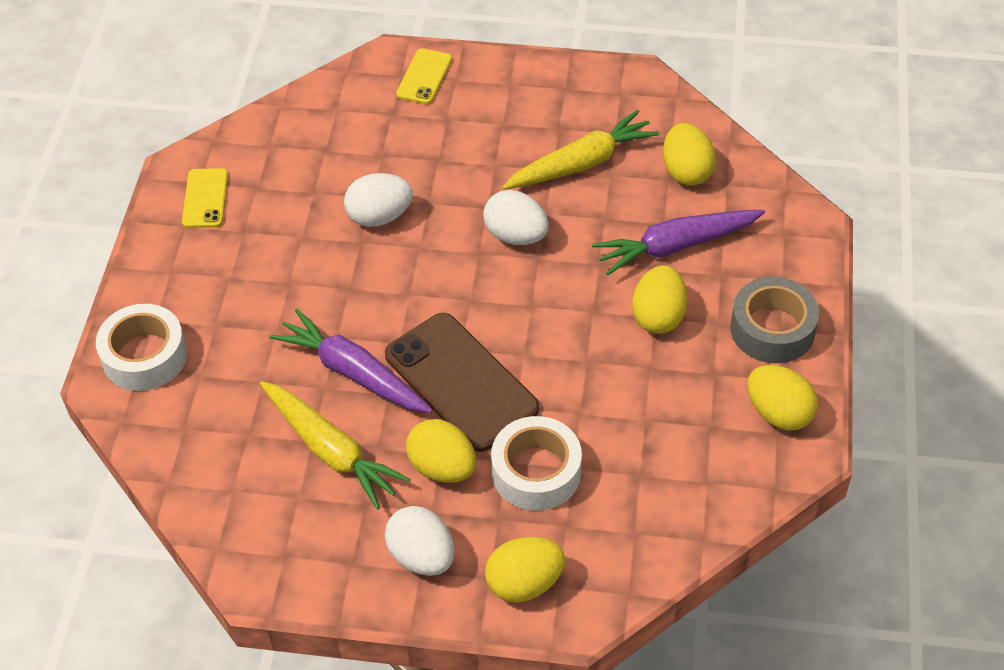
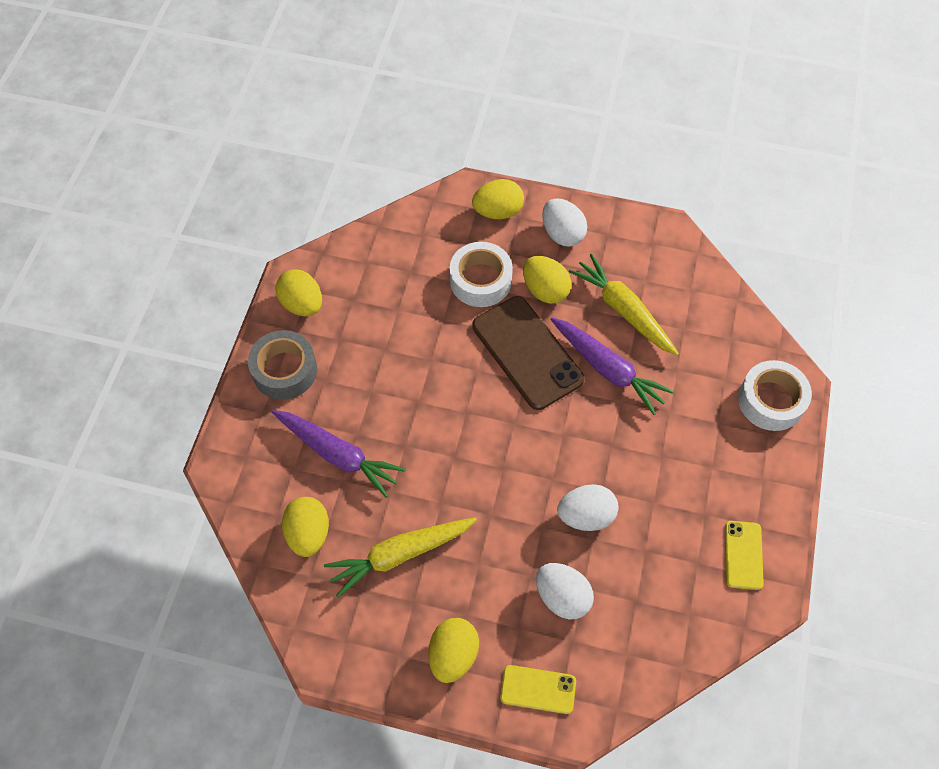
camera: 175 degrees left, 10 degrees up
(424, 77) = (538, 689): yellow phone -> yellow phone turned 75 degrees clockwise
(516, 235) = (469, 481): white egg -> white egg (562, 597)
(658, 316) = (368, 391): yellow egg -> yellow egg (453, 655)
(676, 246) = (338, 455): purple carrot -> purple carrot turned 45 degrees clockwise

